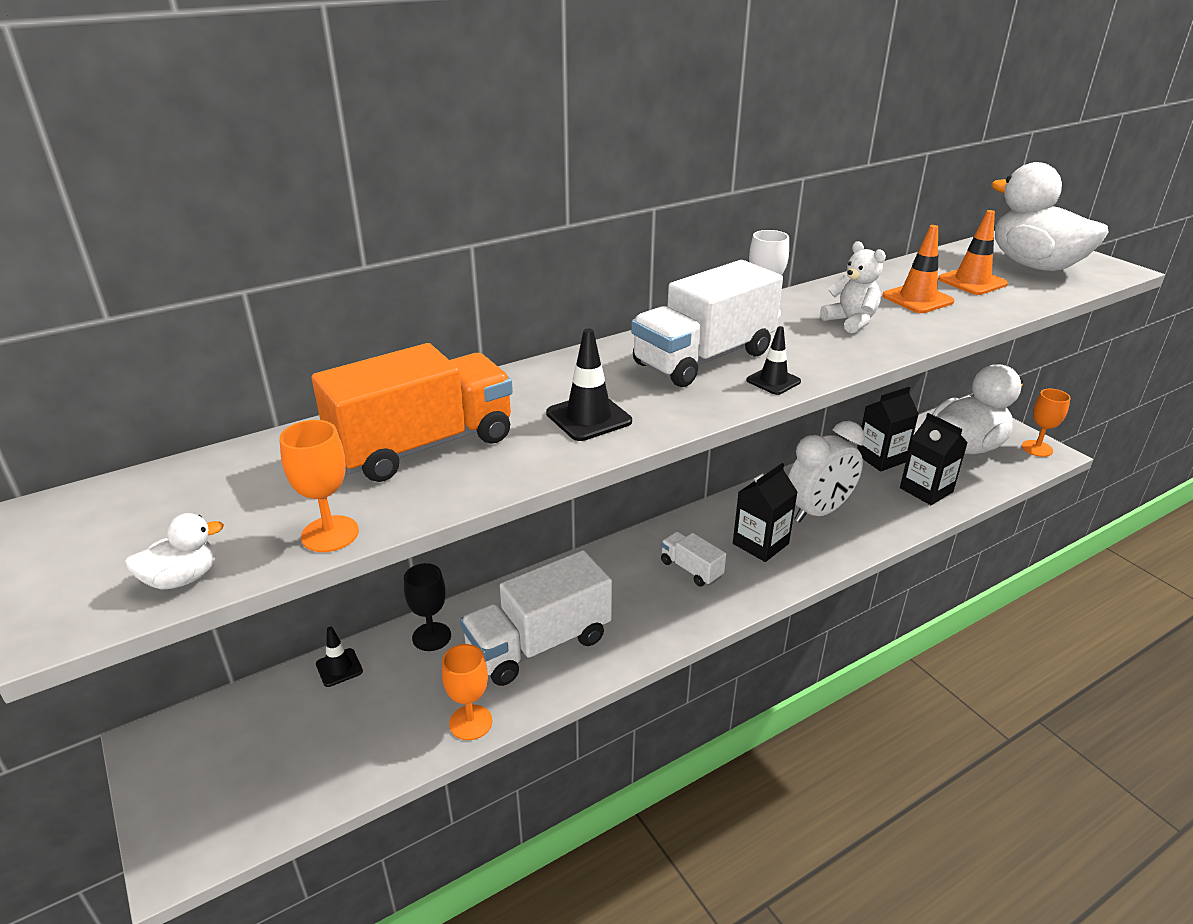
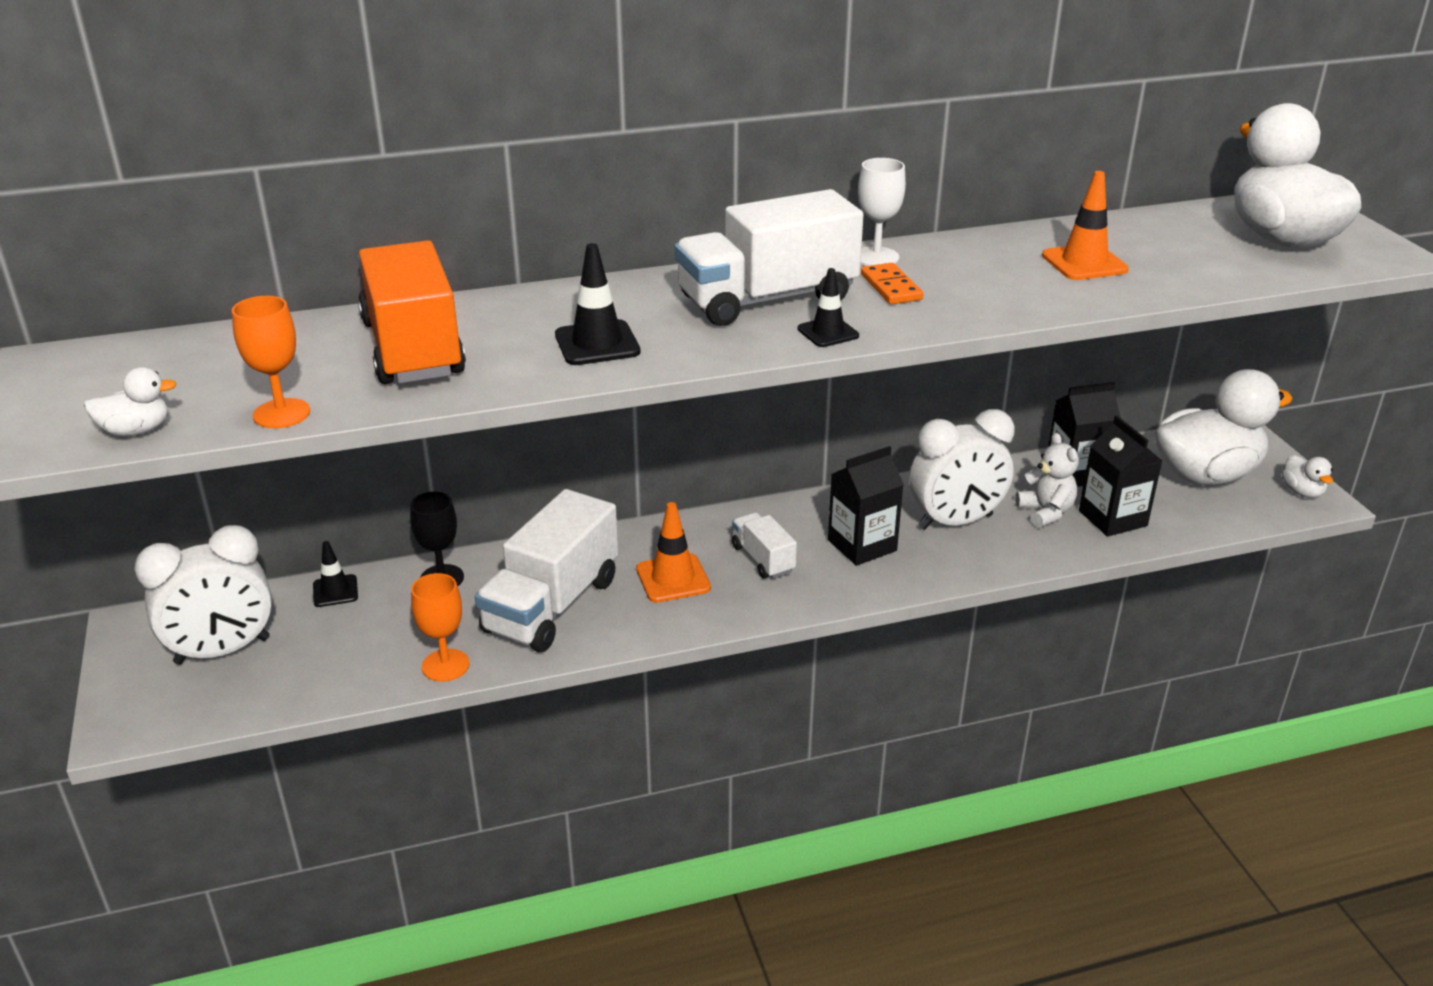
camera: 15 degrees right, 0 degrees up
(252, 751) = (222, 651): none -> white clock
(423, 446) = (413, 348): orange truck -> orange truck turned 90 degrees counterclockwise
(539, 644) = (552, 605): white truck -> white truck turned 45 degrees counterclockwise
(792, 336) = (891, 287): none -> orange domino
(851, 321) = (976, 279): white teddy bear -> white teddy bear (1046, 512)
(972, 282) = (1176, 250): orange traffic cone -> orange traffic cone (673, 578)
(1037, 448) = (1302, 492): orange goblet -> white duck

